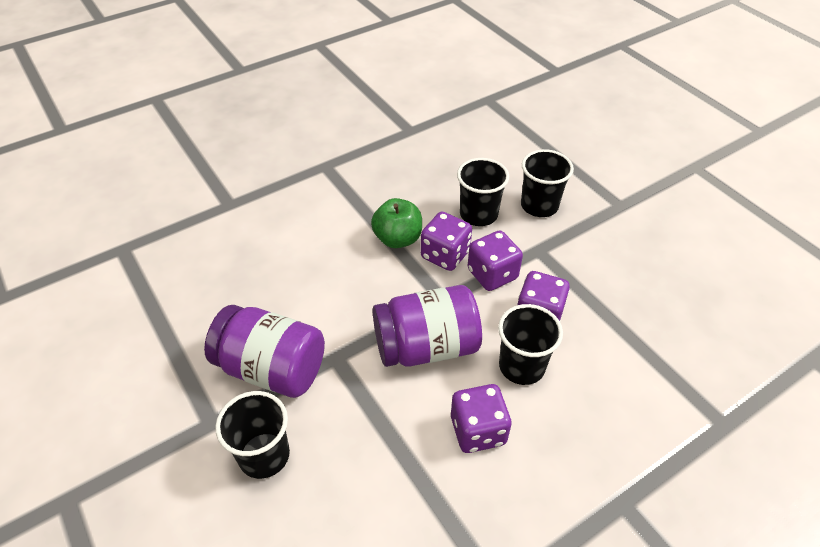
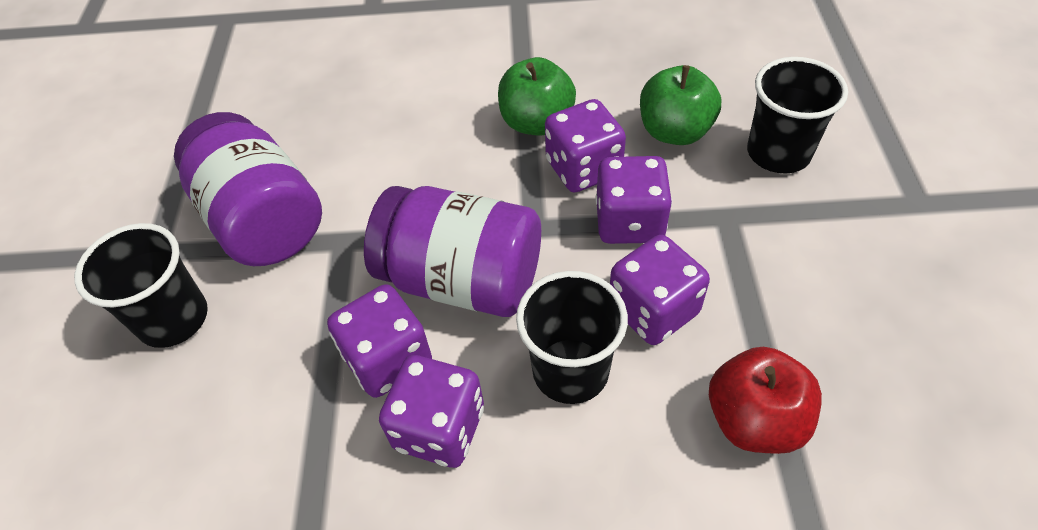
camera: 35 degrees right, 5 degrees up
(420, 410) = (388, 359): none -> purple dice
(478, 214) = (674, 131): black cup -> green apple
(623, 346) = (754, 419): none -> red apple

